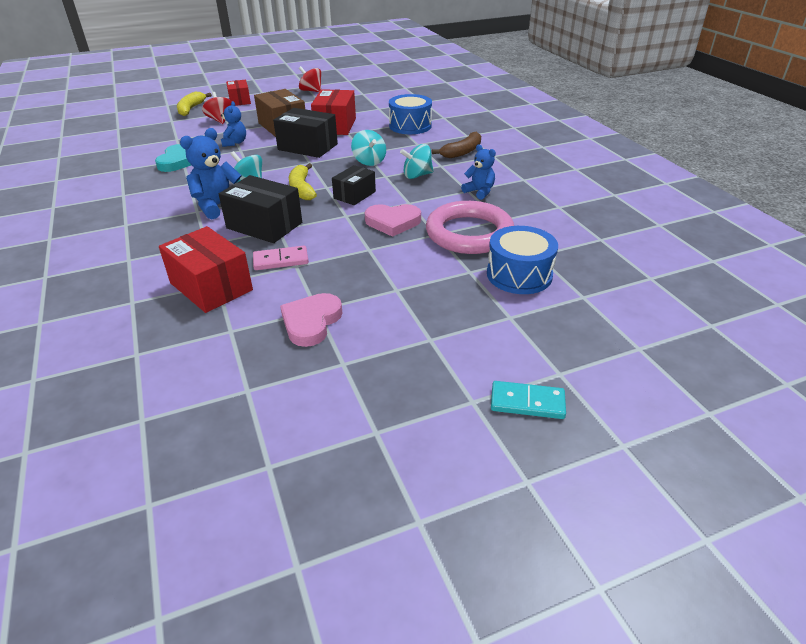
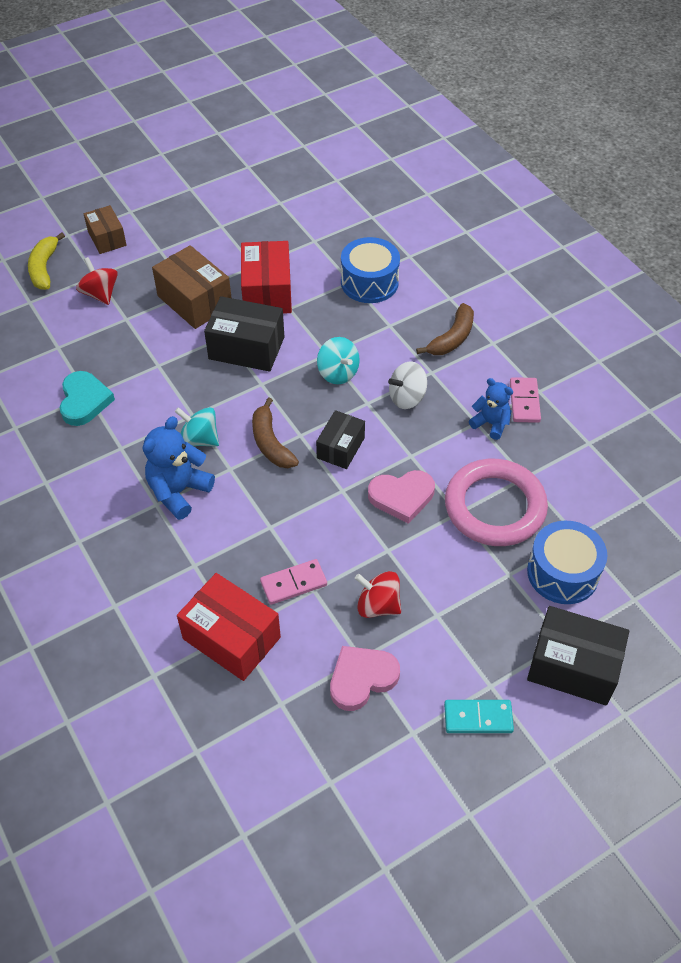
camera: 10 degrees left, 15 degrees up
(235, 143) = (143, 348): blue teddy bear -> none
(240, 100) = (107, 238): red box -> brown box
(264, 225) = (251, 522): black box -> black box (573, 666)
(302, 189) = (271, 443): yellow banana -> brown banana
(311, 91) = (202, 201): red spinning top -> red spinning top (378, 605)
(311, 322) = (361, 678): pink heart -> pink heart turned 45 degrees clockwise
(417, 175) = (407, 397): turquoise spinning top -> white spinning top
(510, 183) = (524, 402): none -> pink domino
(527, 402) = (600, 756): turquoise domino -> turquoise domino (478, 718)

